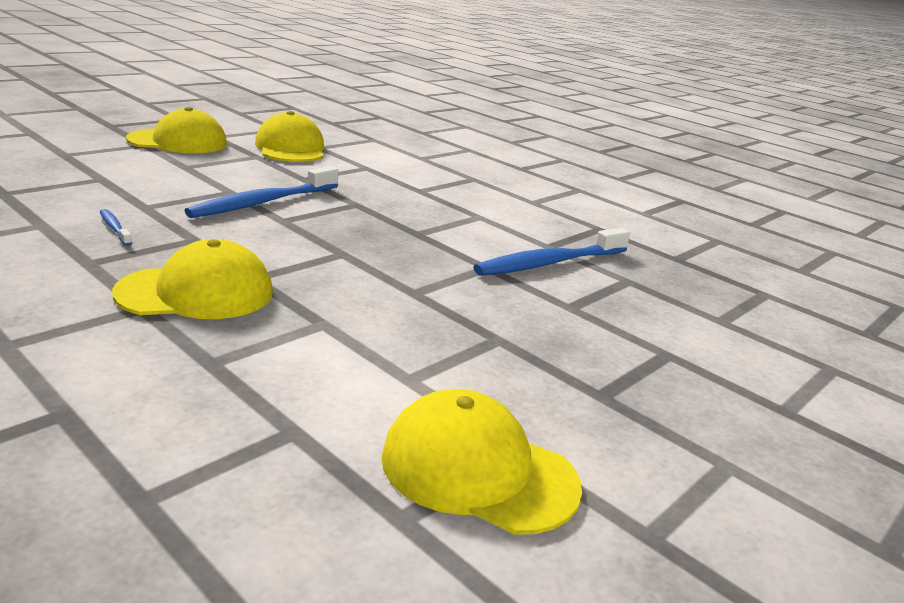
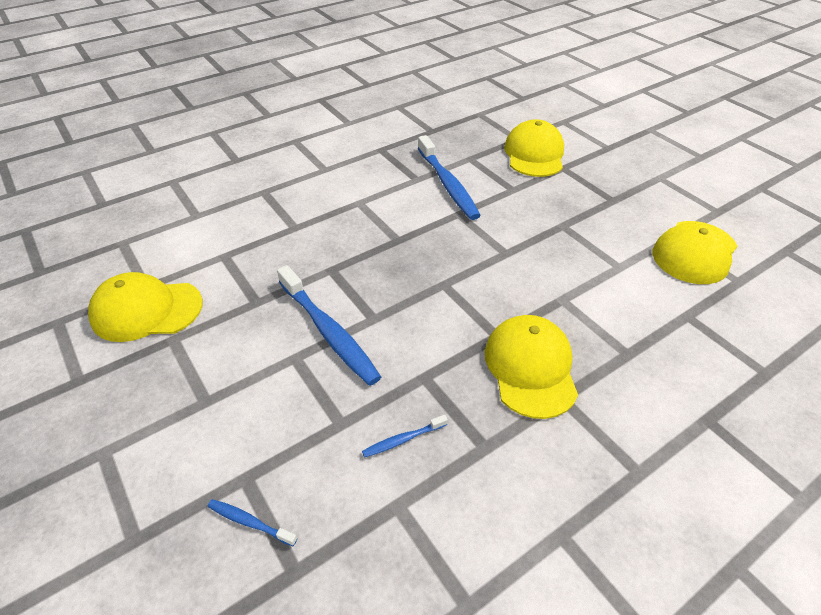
camera: 75 degrees left, 20 degrees up
(58, 180) = (250, 522): none -> blue toothbrush
(178, 142) = (97, 417): yellow cap -> yellow cap (534, 154)

